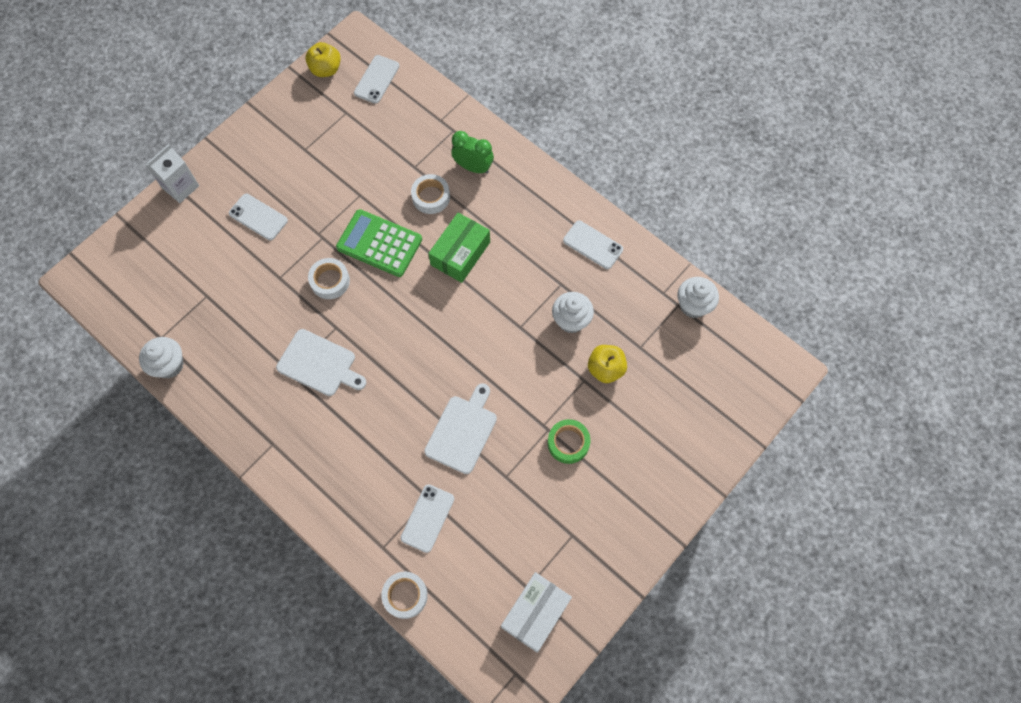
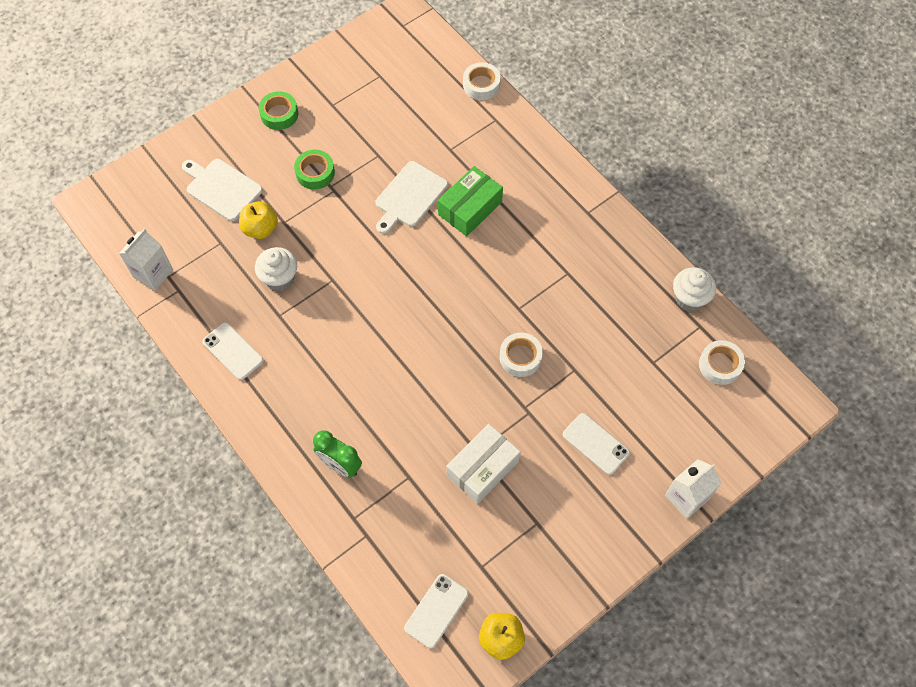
camera: 170 degrees left, 5 degrees down
(319, 364) = (538, 276): white cutting board -> white cutting board (222, 188)
(379, 244) = (462, 390): green calculator -> none
(427, 518) = (453, 135): white phone -> none
(431, 197) = (396, 435): white tape -> white tape (720, 365)
(460, 253) = (376, 365): green box -> green box (470, 208)
(535, 613) = (377, 59): white box -> white box (482, 468)
(628, 512) = (279, 114): none -> green tape
(693, 305) = (153, 273): white cupcake -> white carton

